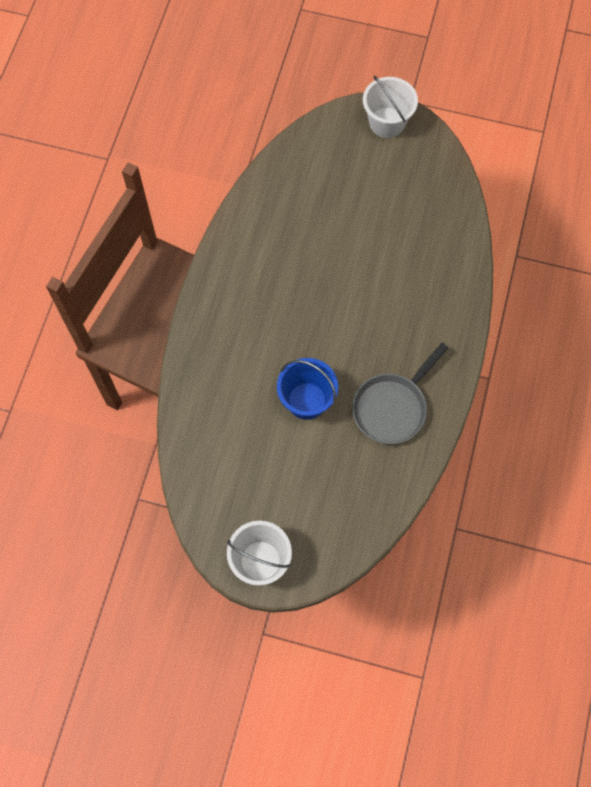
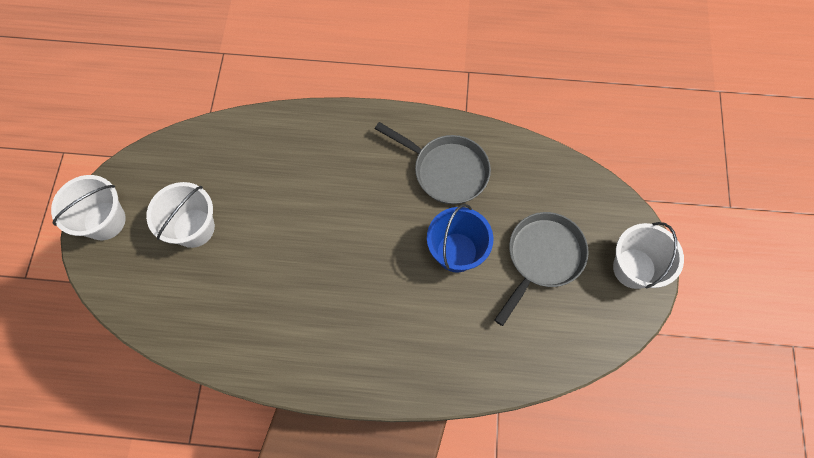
camera: 100 degrees left, 0 degrees up
(287, 477) = (542, 258): none -> grey pan
(368, 188) = (194, 228): none -> white bucket

